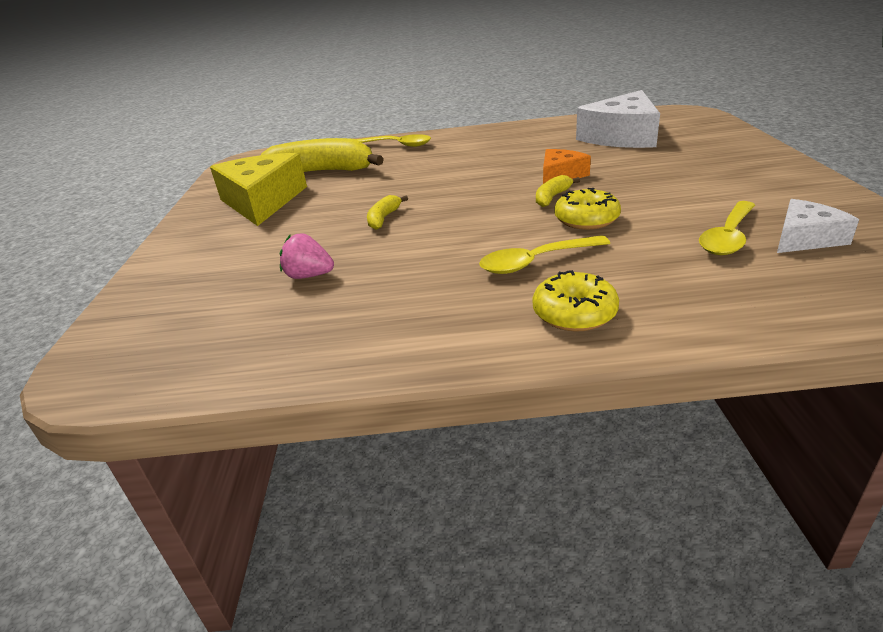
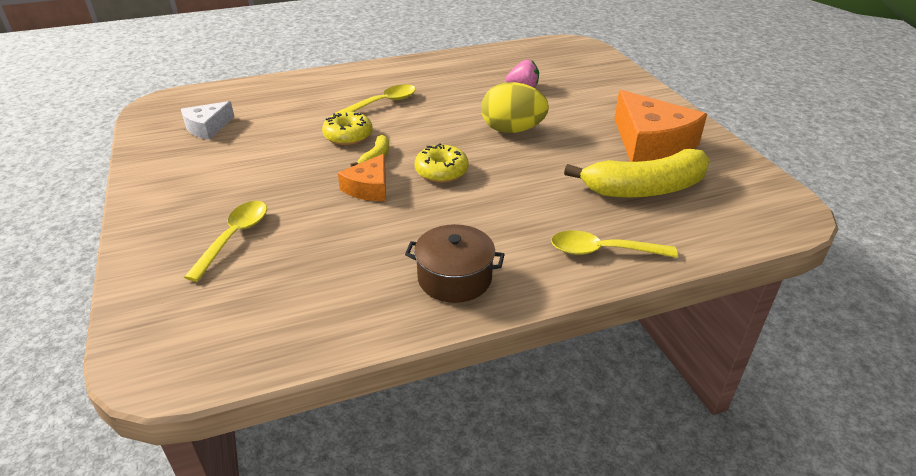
camera: 160 degrees right, 5 degrees up
(262, 201) = (650, 143): yellow cheese -> orange cheese
(383, 218) = (512, 130): yellow banana -> yellow egg
(503, 136) = (454, 278): none -> brown pot
(574, 313) = (360, 79): yellow donut -> yellow donut (441, 171)
(622, 136) = (286, 274): white cheese -> none
(728, 237) = (255, 126): yellow spoon -> yellow spoon (234, 237)

